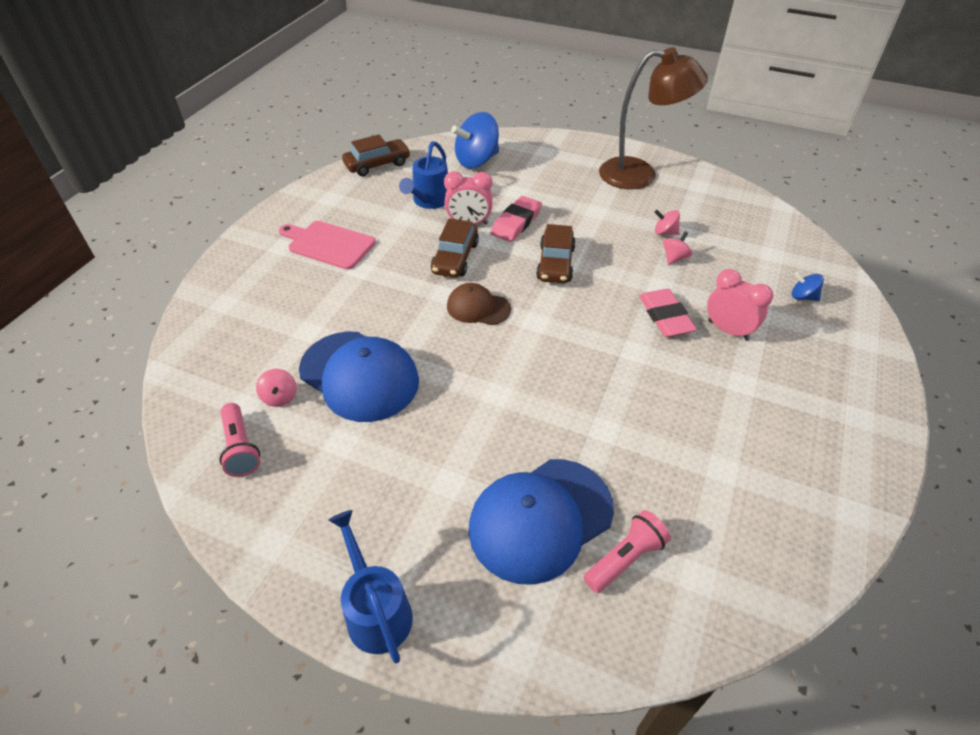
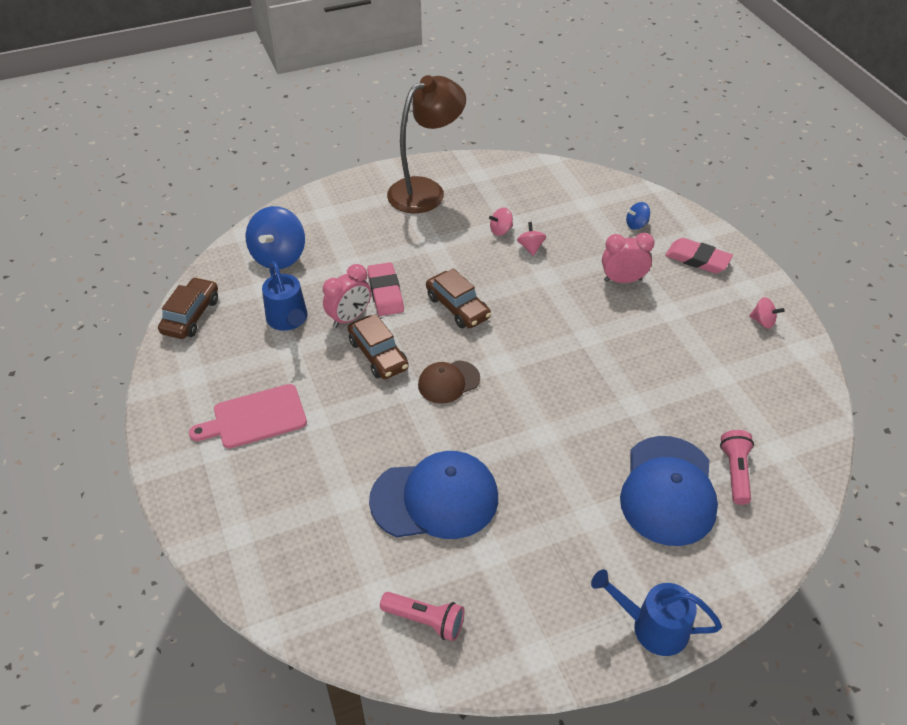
camera: 45 degrees left, 0 degrees up
(280, 397) = (399, 563): pink spinning top -> pink spinning top (763, 321)
(665, 316) = (576, 297): pink eraser -> pink eraser (697, 259)

